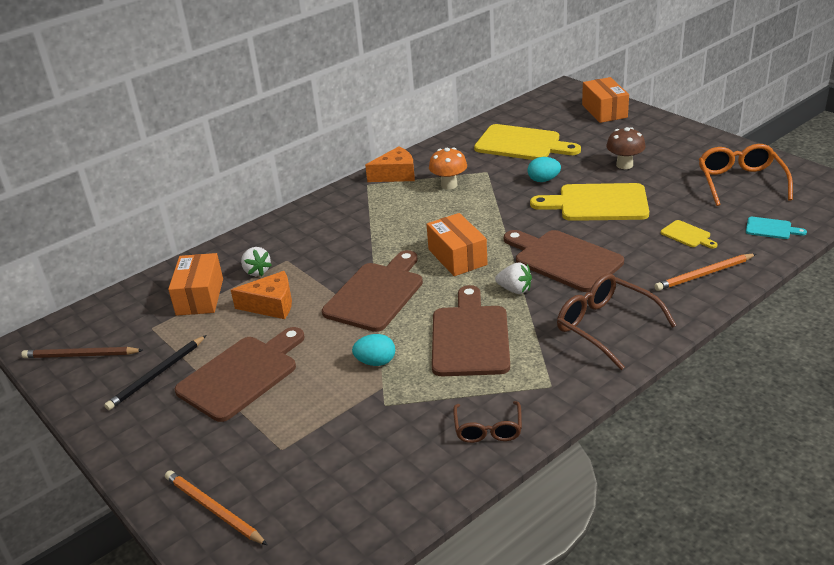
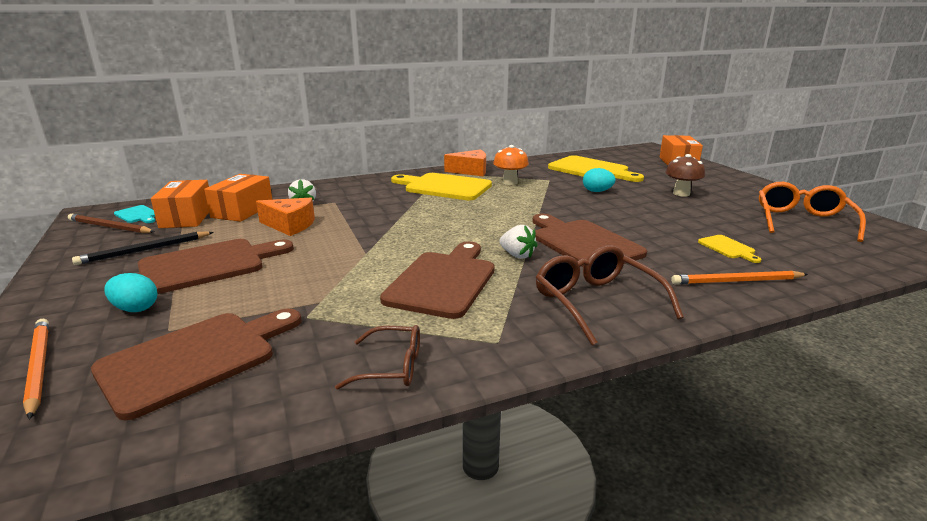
camera: 15 degrees right, 10 degrees down
(376, 294) = (384, 234): brown cutting board -> brown cutting board (195, 358)
(376, 362) = (334, 281): turquoise egg -> turquoise egg (135, 309)
(457, 257) = (480, 224): orange box -> orange box (187, 217)
(488, 429) = (392, 367): brown glasses -> brown glasses turned 105 degrees counterclockwise
(598, 203) = (641, 212): yellow cutting board -> yellow cutting board (444, 187)
(771, 228) = (831, 259): turquoise cutting board -> turquoise cutting board (138, 215)

